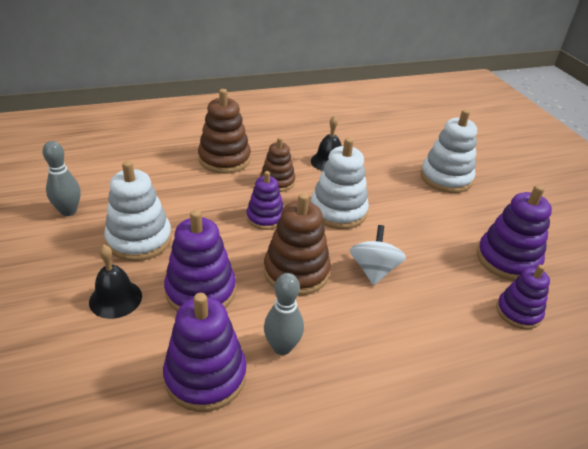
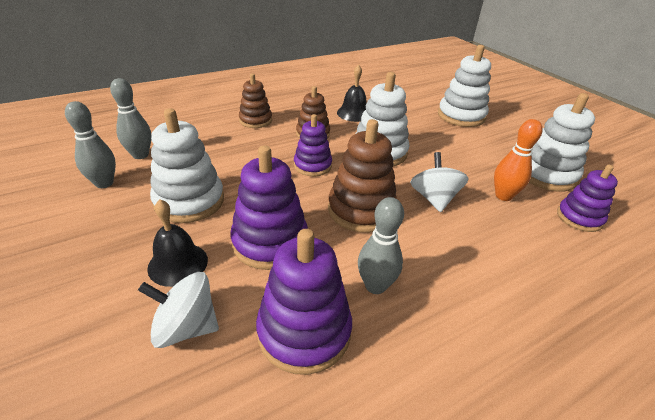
camera: 10 degrees left, 0 degrees up
(106, 185) = (140, 155): none -> grey bowling pin
(110, 355) = (186, 327): none -> white spinning top
(224, 159) = (255, 120): brown stacking toy -> brown stacking toy, size x0.64
(448, 277) = (503, 196): none -> orange bowling pin
(507, 259) = (546, 174): purple stacking toy -> white stacking toy

